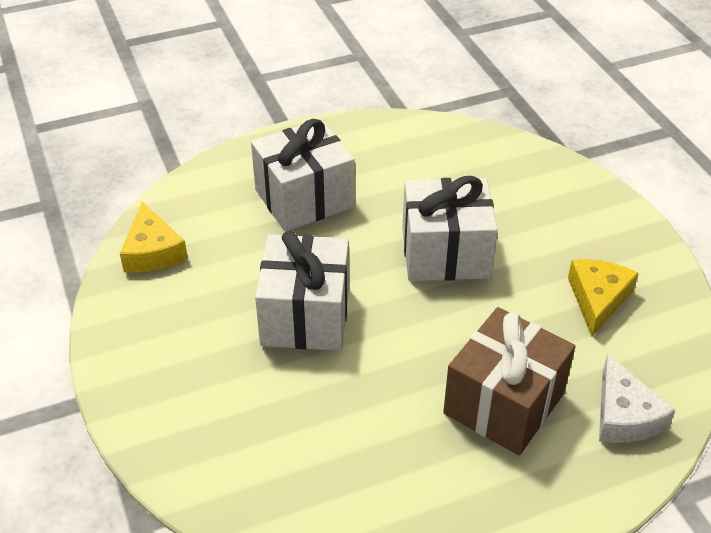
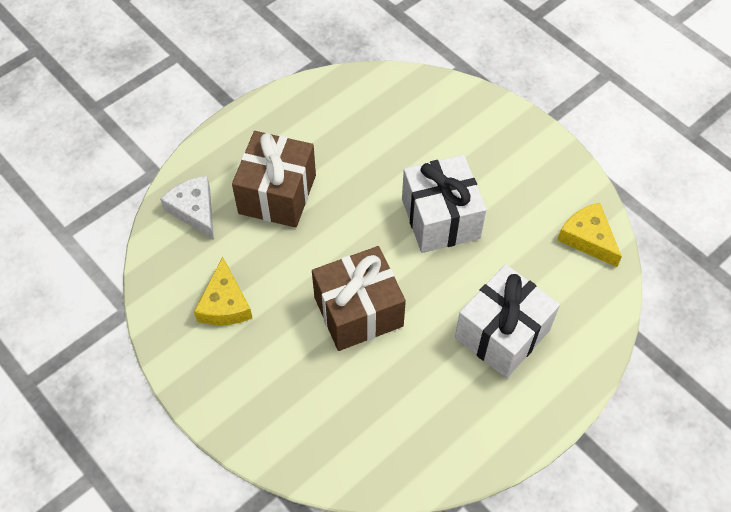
camera: 160 degrees right, 15 degrees up
(445, 253) = (358, 311): white gift -> brown gift

